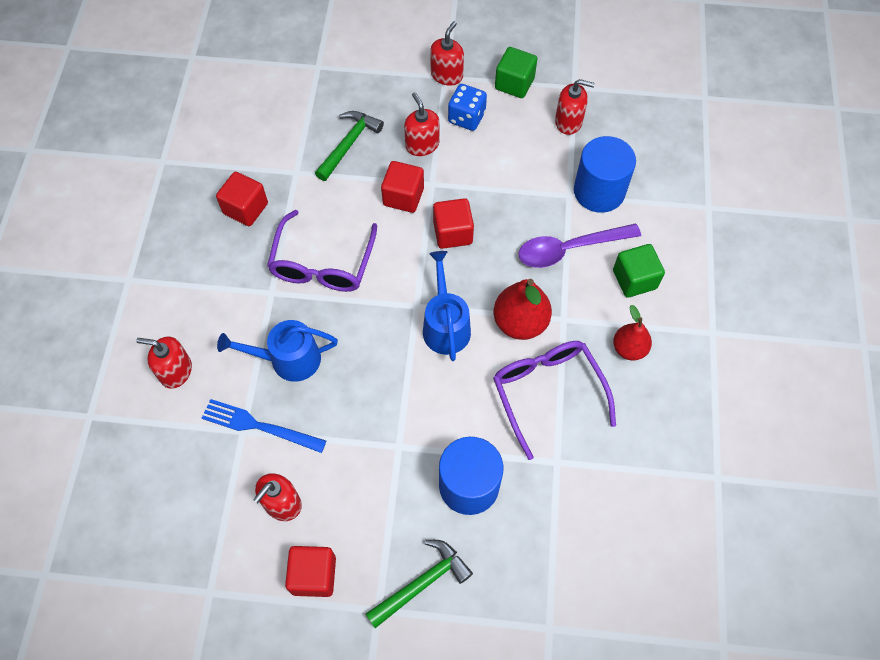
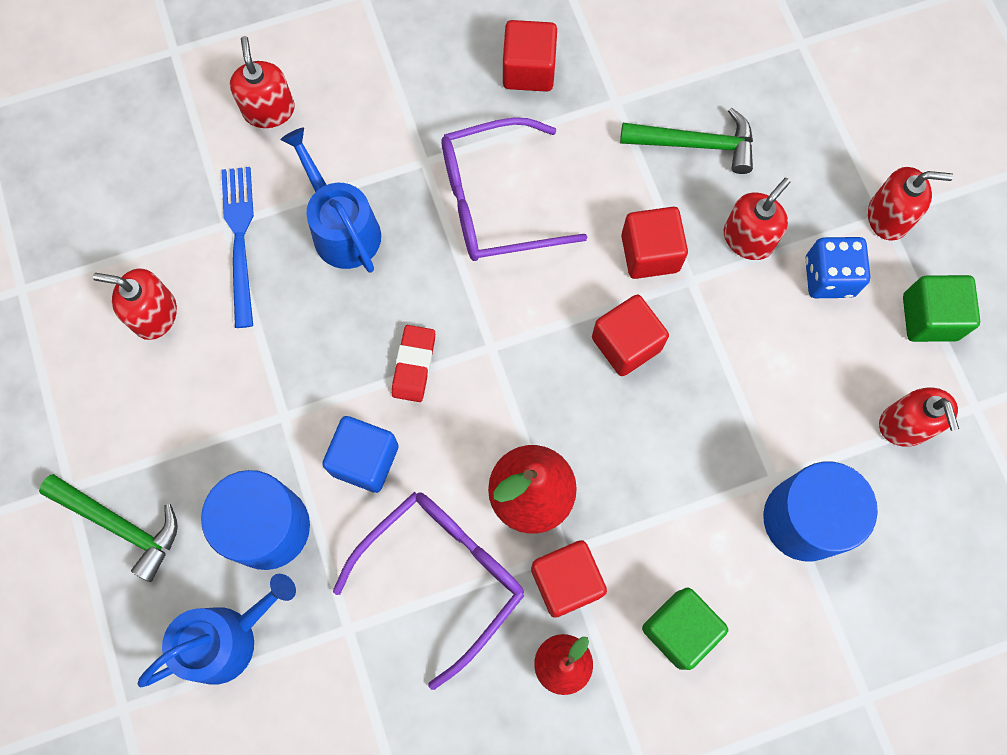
camera: 65 degrees right, 10 degrees up
(314, 575) = (83, 393): red cube -> red cube (566, 581)
(405, 354) = (414, 365): none -> red eraser
(445, 326) = (479, 398): blue watering can -> blue watering can (226, 639)
(452, 408) = (365, 460): none -> blue cube
(570, 249) = (683, 515): purple spoon -> none

